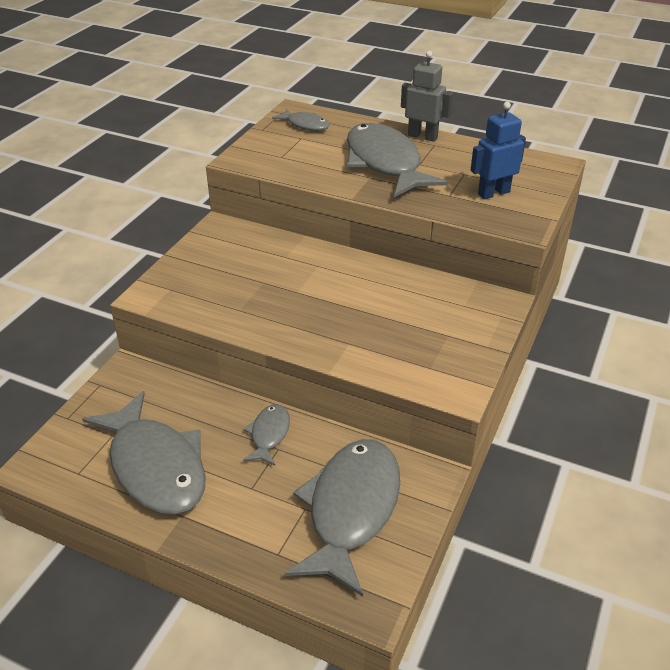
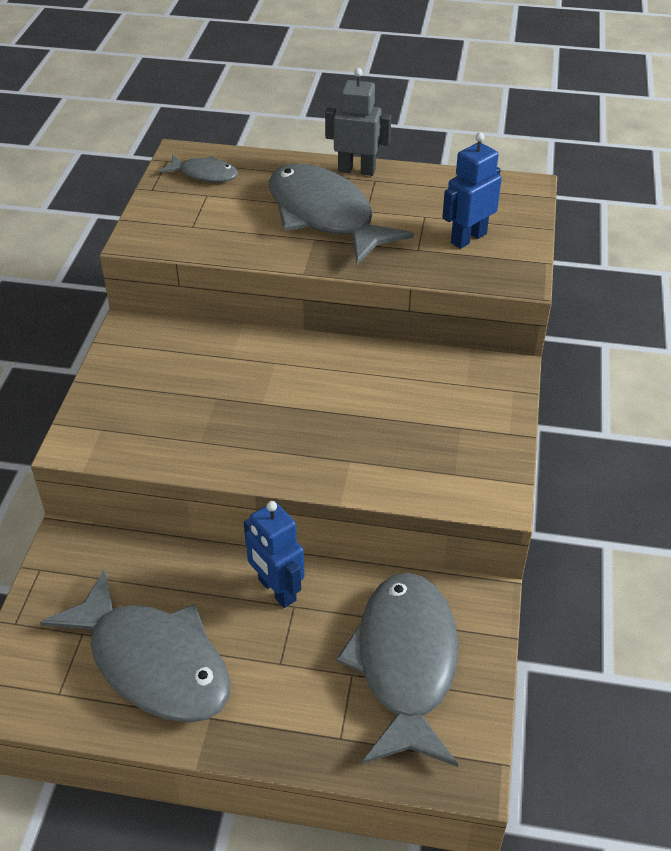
camera: 15 degrees left, 5 degrees up
(269, 434) = (276, 590): grey fish -> blue robot

